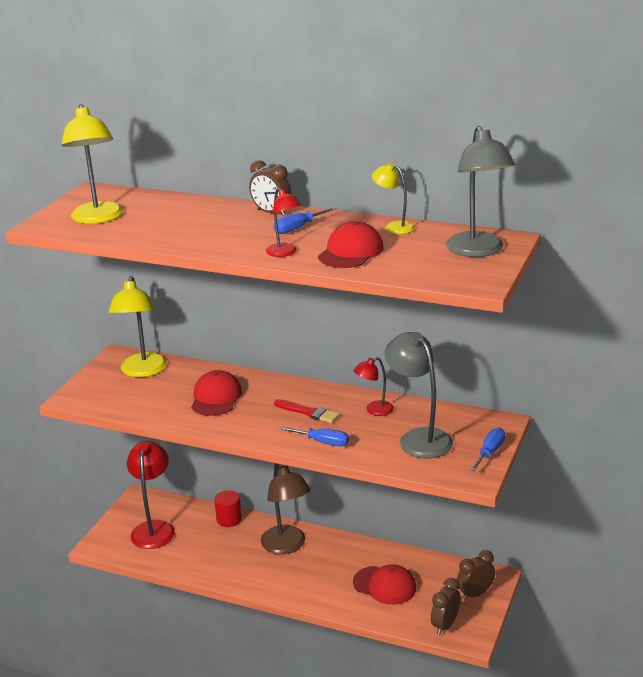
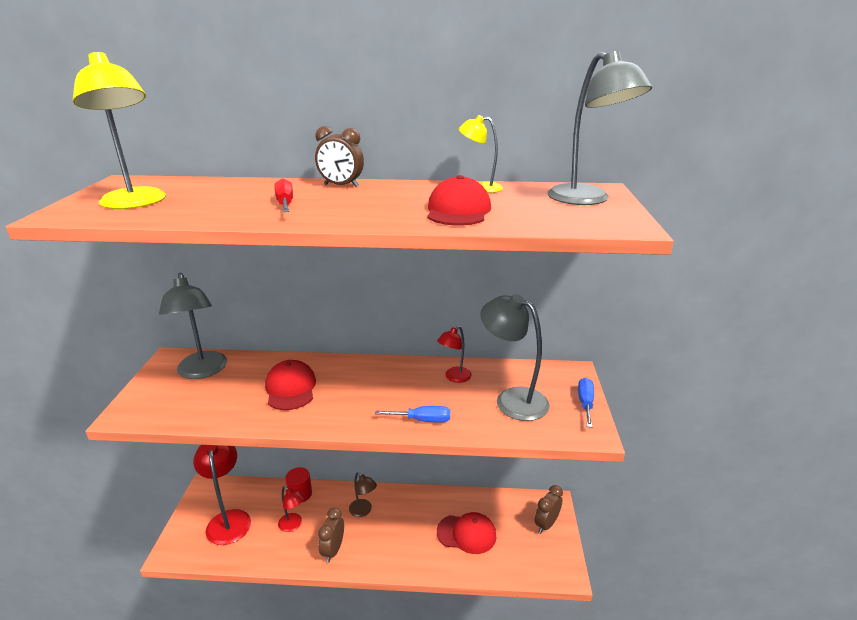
camera: 20 degrees left, 0 degrees up
(142, 371) = (202, 371): yellow lamp -> grey lamp
(213, 230) = (285, 203): none -> red screwdriver
(284, 253) = (385, 217): red lamp -> red lamp (293, 525)
(287, 546) = (363, 511): brown lamp -> brown lamp, size x0.55
(298, 228) = (381, 195): blue screwdriver -> none
(308, 412) = (392, 389): red brush -> none
(445, 625) = (537, 565): brown clock -> brown clock (333, 550)

